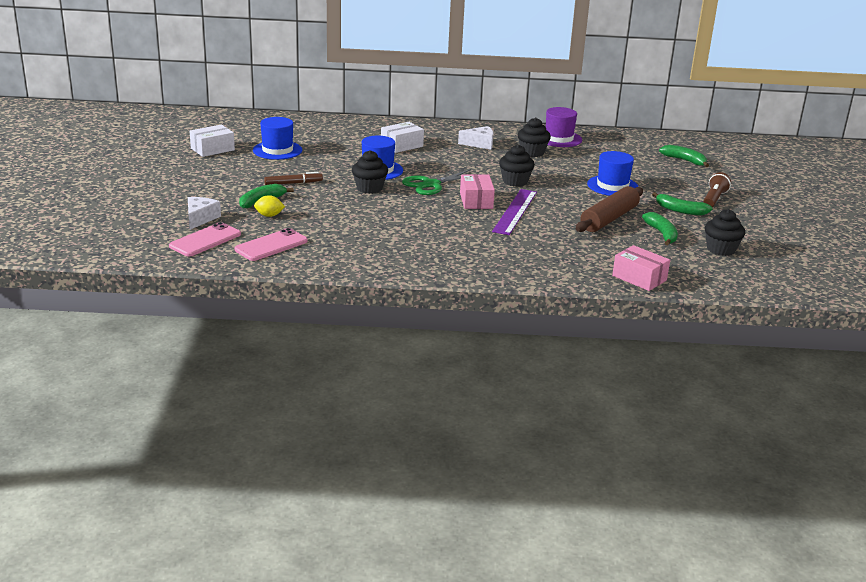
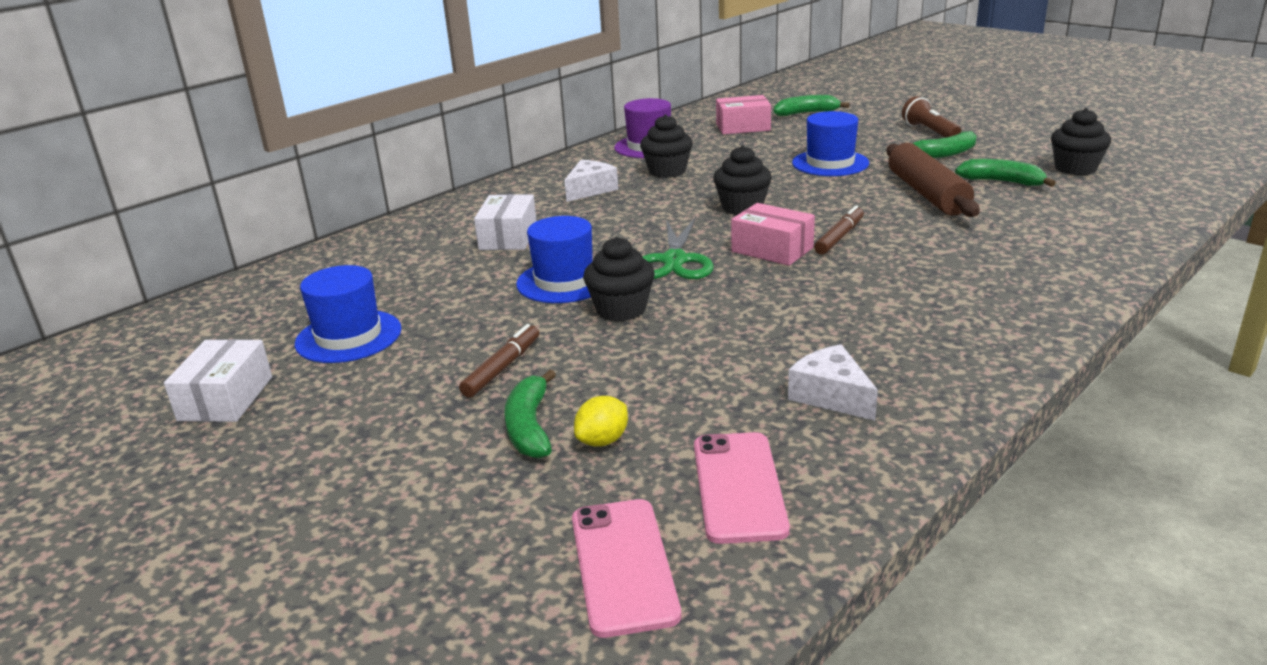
camera: 45 degrees left, 0 degrees up
(200, 218) = (509, 531): white cheese -> white cheese (831, 396)
(515, 211) = (839, 237): purple ruler -> brown marker
(639, 278) = (1128, 232): pink box -> pink box (743, 127)

